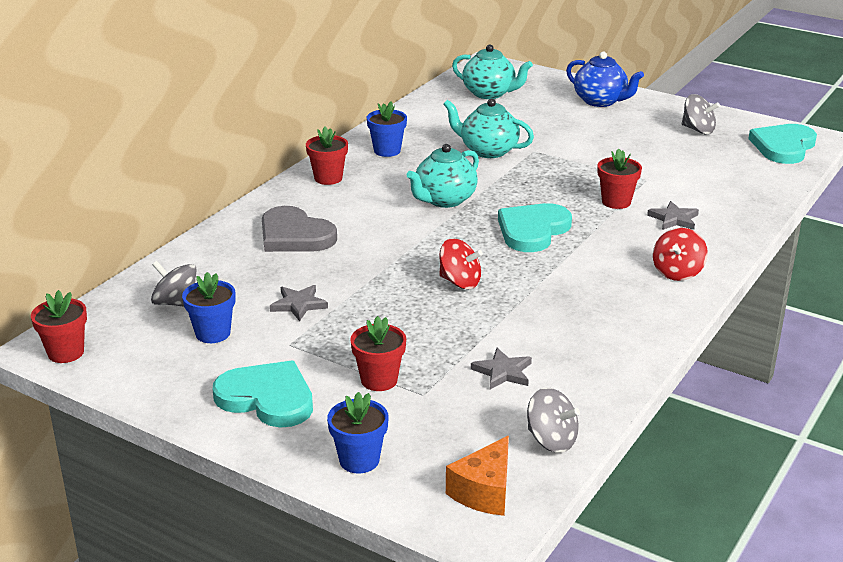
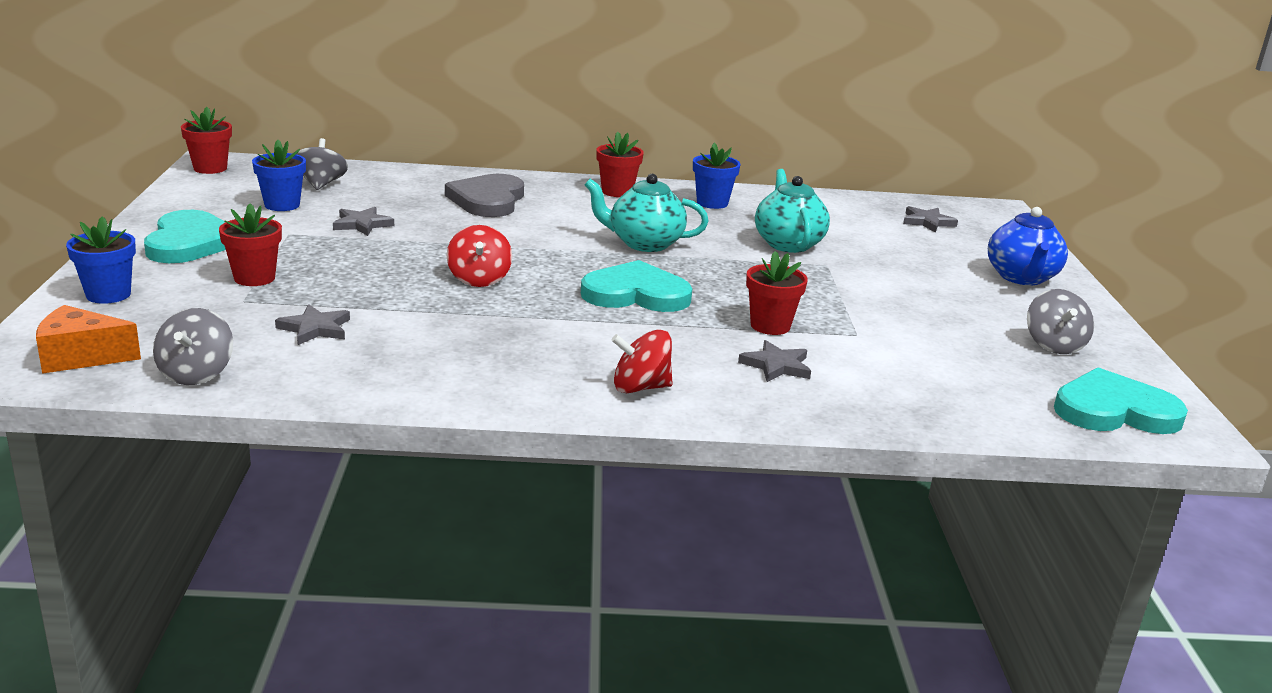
camera: 55 degrees right, 5 degrees down
(489, 93) = (927, 222): turquoise teapot -> grey star

